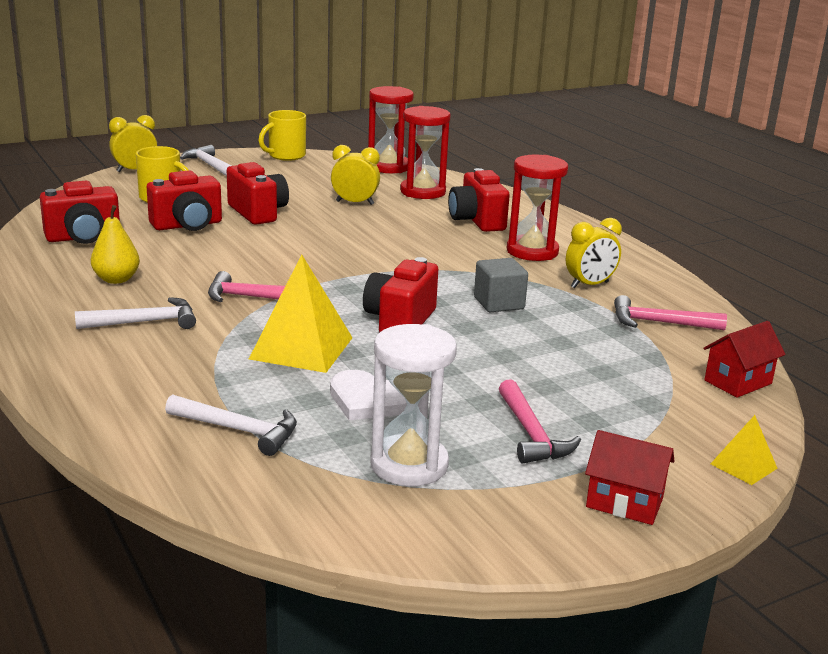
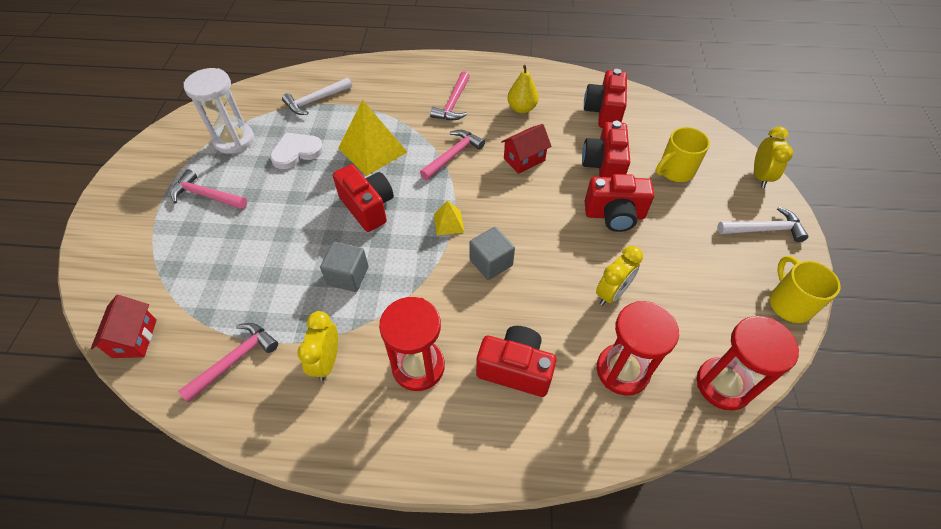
camera: 125 degrees right, 30 degrees up
(145, 322) = (453, 104): white hammer -> pink hammer
(387, 248) = (491, 262): none -> grey cube
(624, 503) = (128, 195): red house -> red house (524, 159)
(743, 466) = (87, 264): yellow pyramid -> yellow pyramid (448, 223)

